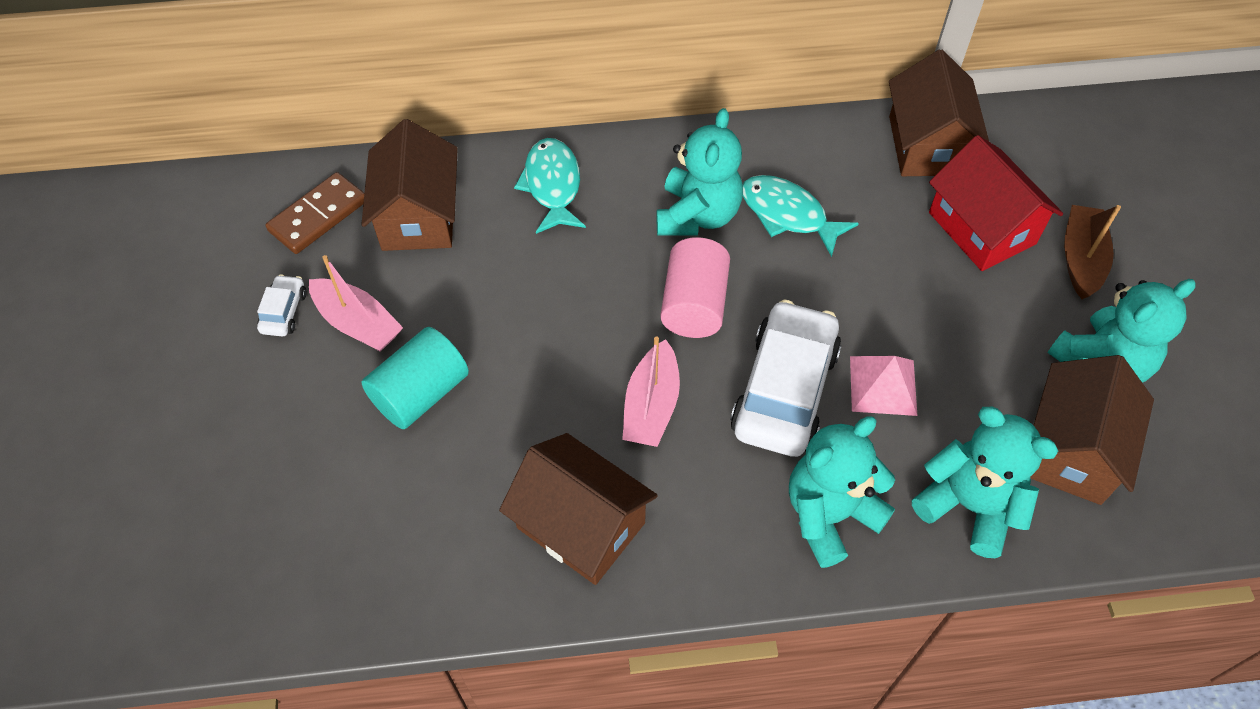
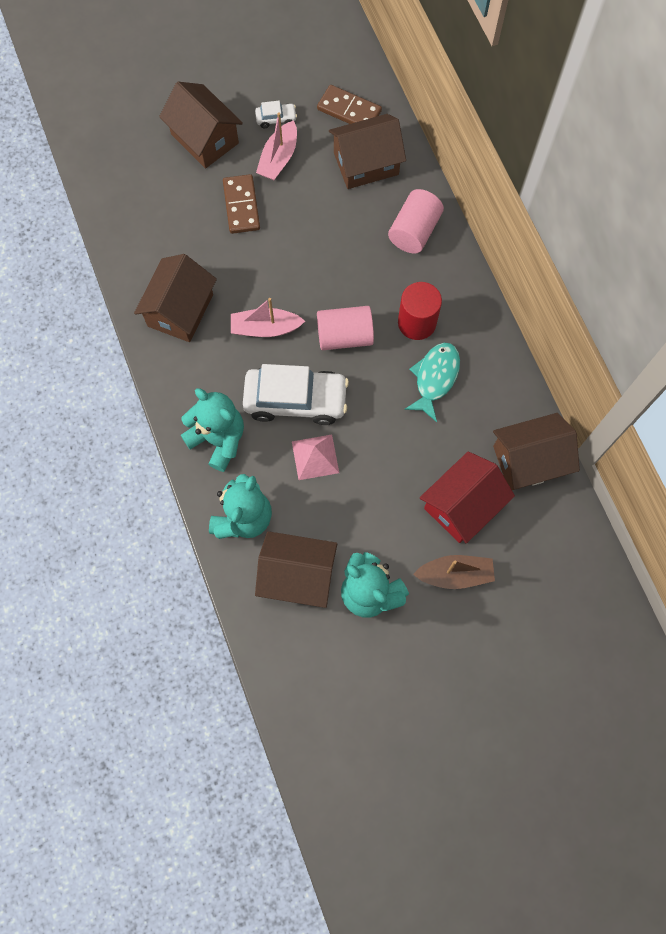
camera: 75 degrees right, 15 degrees up
(270, 421) = (205, 138): none -> brown house
(420, 393) = (241, 206): turquoise cylinder -> brown domino
(552, 185) = (414, 231): turquoise fish -> pink cylinder
(697, 215) = (417, 323): turquoise teddy bear -> red cylinder

